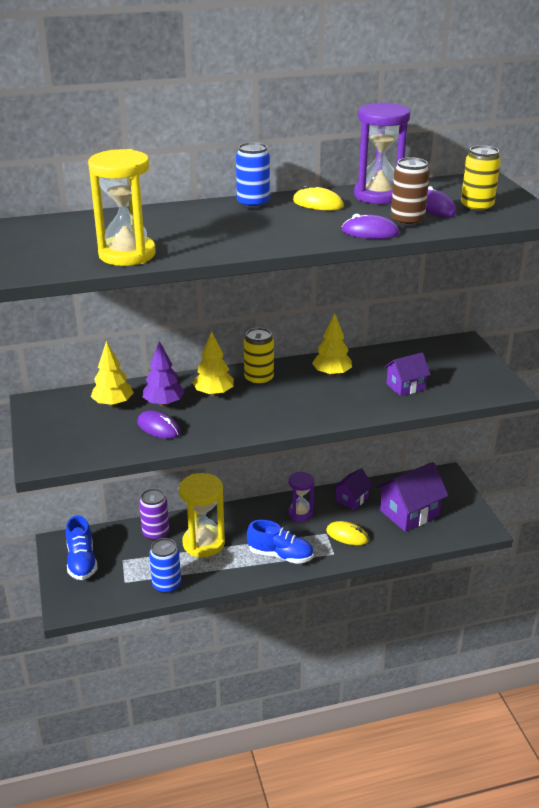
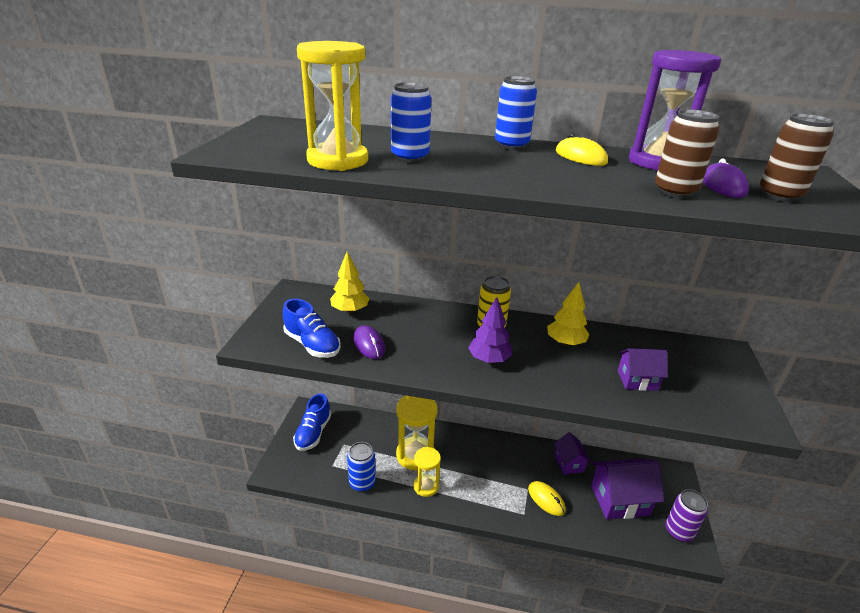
camera: 25 degrees right, 0 degrees up
(156, 533) = (383, 430): purple can -> purple can (678, 531)
(164, 403) = (391, 323): purple tree -> purple tree (489, 359)
(183, 237) = (410, 157): none -> blue can
(214, 393) = (440, 327): yellow tree -> none
(231, 565) = (426, 486): none -> yellow hourglass
(280, 555) = (474, 494): blue shoe -> blue shoe (312, 344)
(300, 513) = (514, 459): purple hourglass -> none
(352, 499) = (569, 463): purple house -> purple house turned 75 degrees counterclockwise
(370, 232) = (618, 193): purple mouse -> none
(476, 207) = (780, 195): yellow can -> brown can

